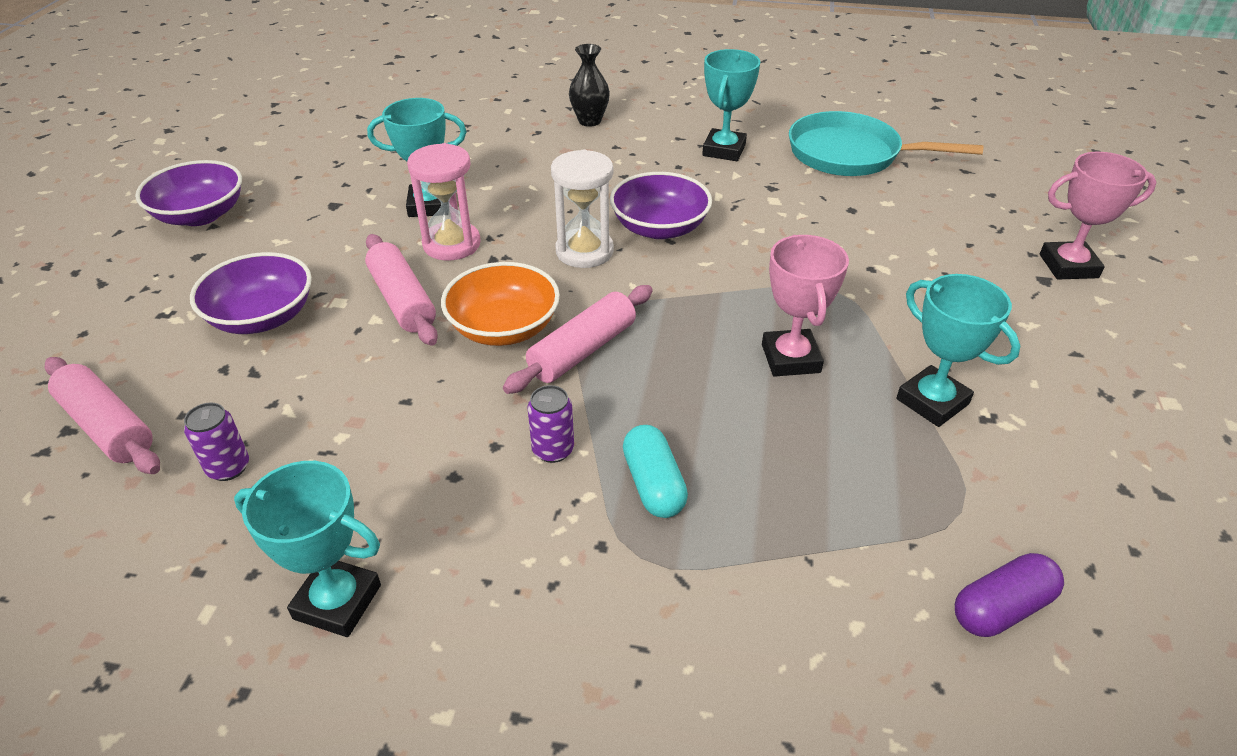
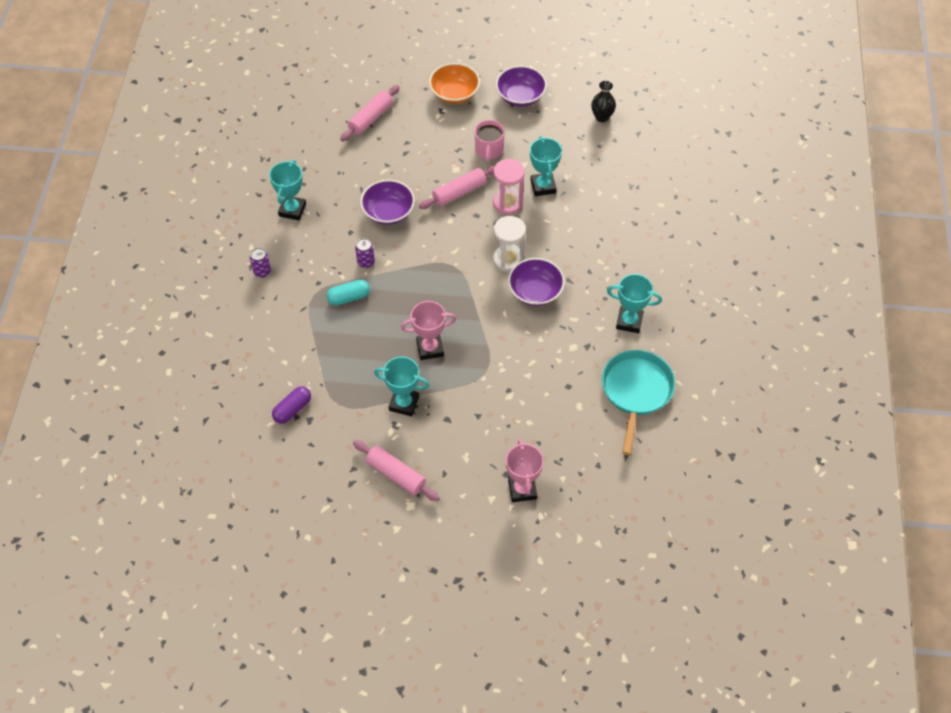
camera: 85 degrees right, 15 degrees up
(228, 468) = (351, 162): purple can -> purple can (262, 271)
(262, 317) = (442, 145): purple bowl -> purple bowl (388, 212)
(312, 258) = (489, 150): none -> pink mug
(504, 328) = (442, 234): orange bowl -> orange bowl (454, 93)
(582, 351) = (428, 266): pink rolling pin -> pink rolling pin (396, 474)
(589, 121) = (654, 248): black vase -> black vase (602, 117)
(932, 401) = (404, 403): turquoise trophy -> turquoise trophy turned 60 degrees clockwise
(1001, 608) = (292, 409): purple capsule -> purple capsule turned 75 degrees clockwise

